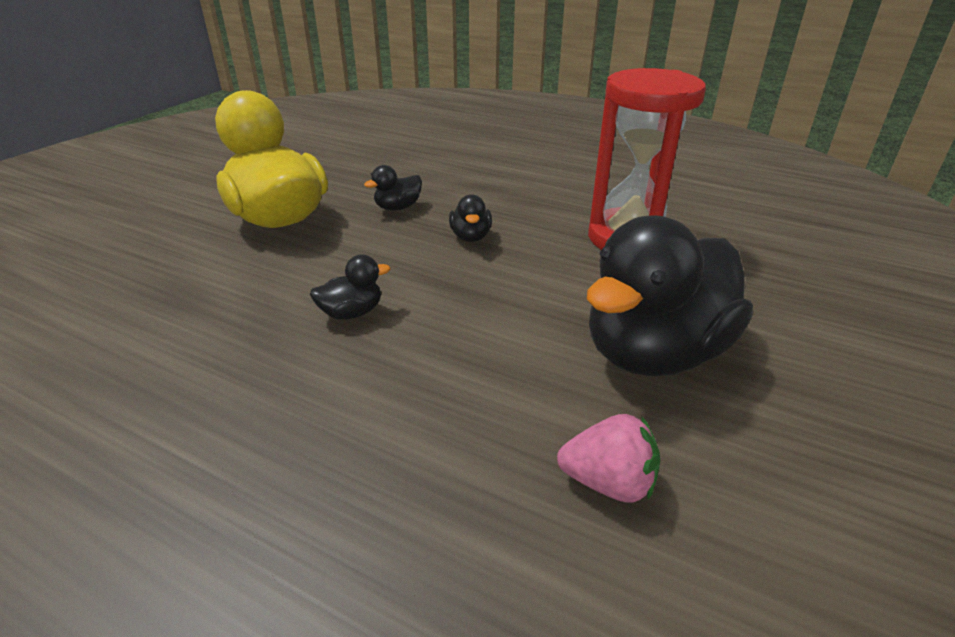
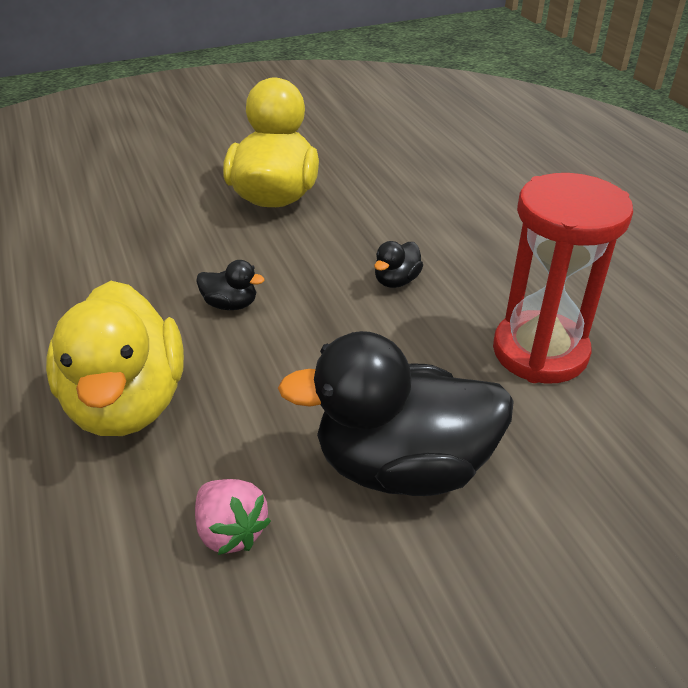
camera: 40 degrees right, 5 degrees up
(360, 443) = (127, 403): none -> yellow duck
(398, 207) = (373, 224): black duck -> none

